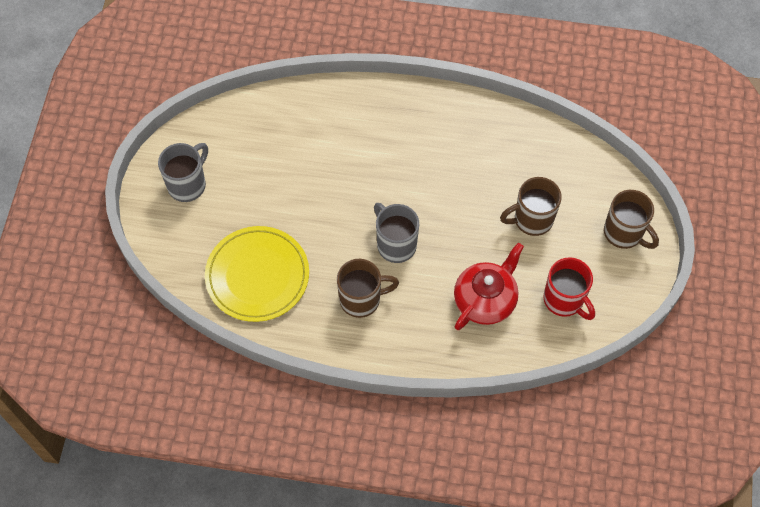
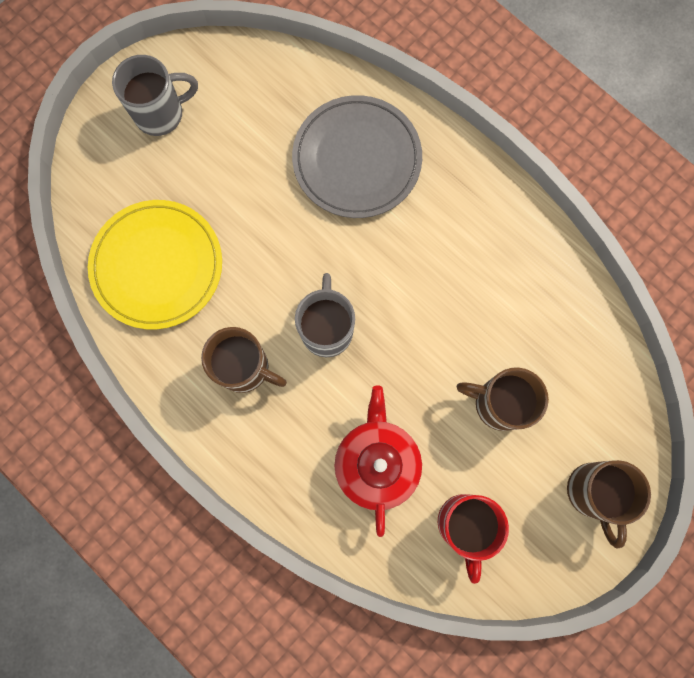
camera: 35 degrees right, 15 degrees up
(337, 135) = (357, 160): none -> grey plate
(485, 300) = (377, 462): red teapot -> red teapot turned 75 degrees counterclockwise

